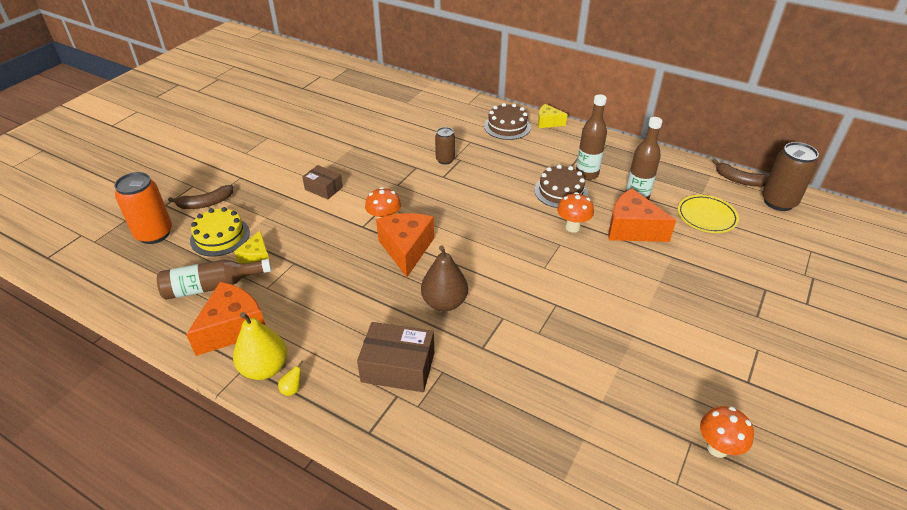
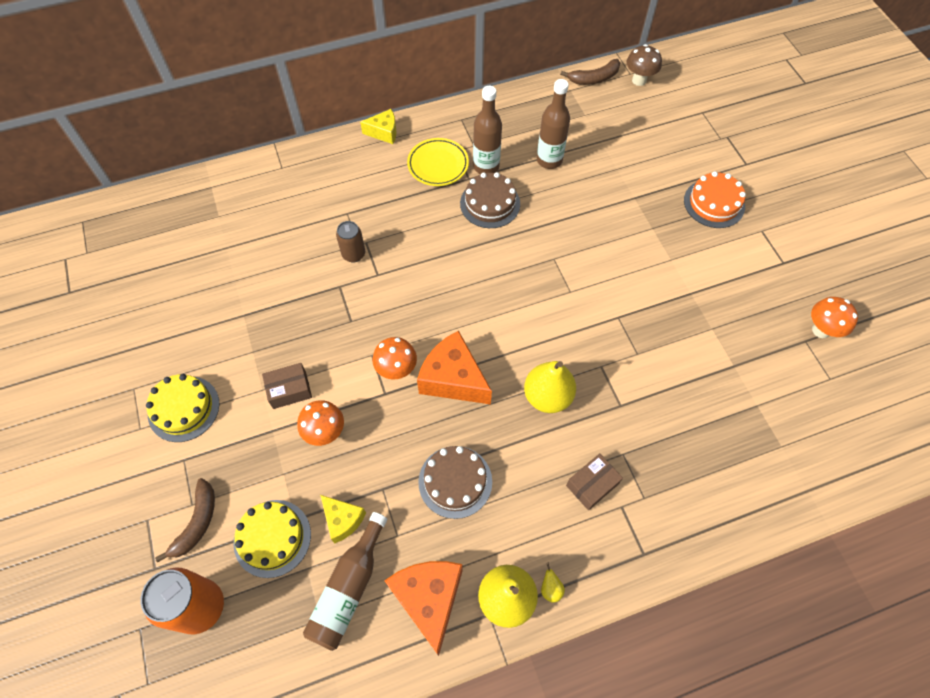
camera: 50 degrees left, 20 degrees up
(272, 159) = (183, 408): none -> yellow cake
(398, 367) = (592, 485): brown box -> brown box, size x0.63
(444, 302) = (547, 396): brown pear -> yellow pear
(507, 126) = (355, 167): brown cake -> brown cake (455, 481)
(548, 122) = (384, 132): yellow cheese -> yellow cheese turned 150 degrees counterclockwise
(572, 227) = (542, 233): orange mushroom -> orange mushroom (325, 433)
(632, 229) = (582, 195): orange cheese -> none
(706, 217) = (613, 137): yellow plate -> yellow plate (438, 165)
(737, 304) = (714, 203): none -> orange cake
(778, 202) = (639, 80): brown can -> brown mushroom

